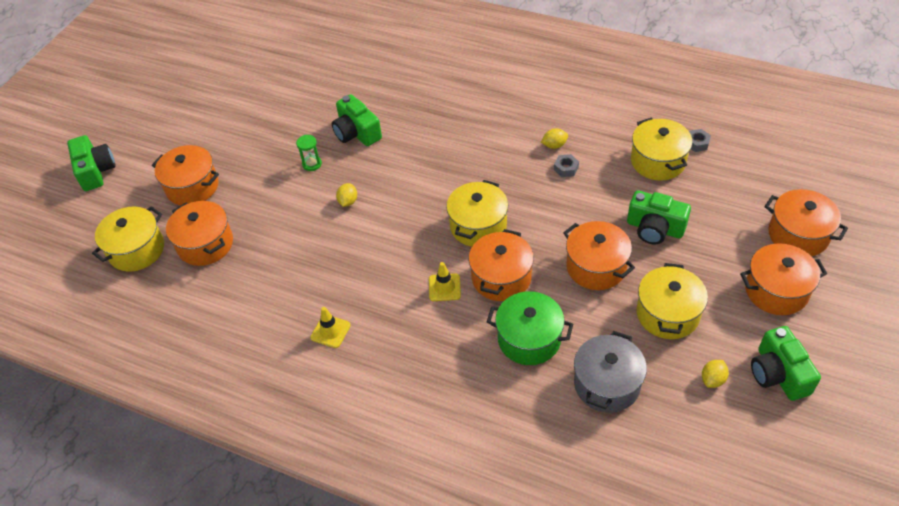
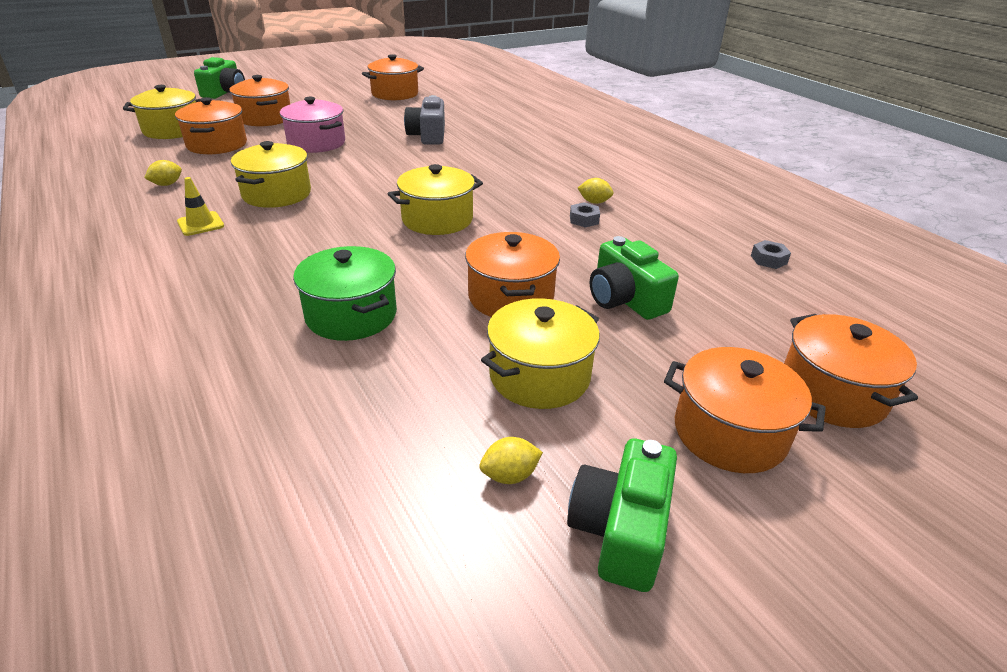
camera: 30 degrees right, 15 degrees down
(283, 194) = (316, 143): none -> pink pot
(312, 164) = (365, 138): green hourglass -> none
(348, 201) = (355, 164): yellow lemon -> yellow lemon (167, 184)
(356, 132) = (428, 136): green camera -> grey camera
(444, 287) = (339, 242): yellow traffic cone -> none
(501, 278) = (400, 260): orange pot -> orange pot (395, 94)
(606, 384) = (369, 398): grey pot -> none
(658, 161) = (699, 253): yellow pot -> yellow pot (277, 194)

